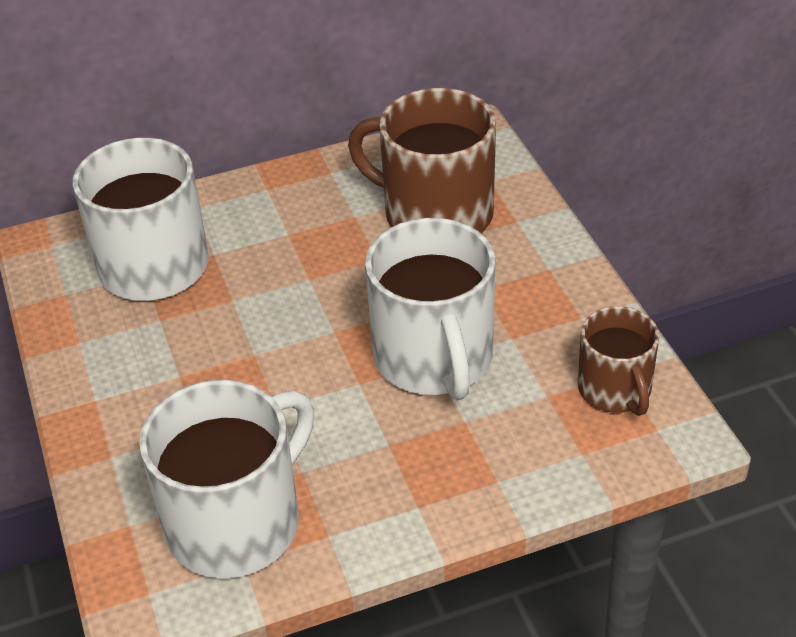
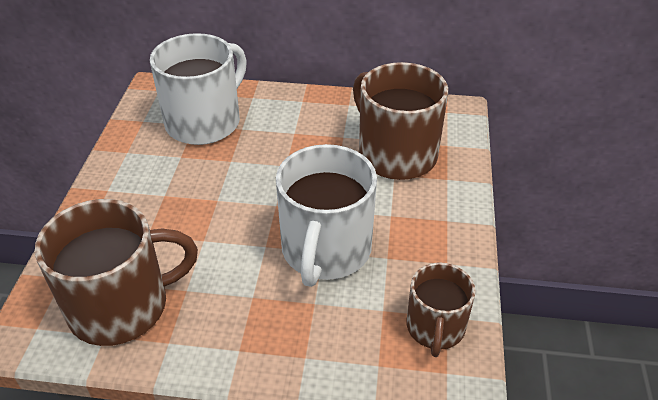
camera: 25 degrees right, 0 degrees up
(236, 523) = (121, 306): white mug -> brown mug

